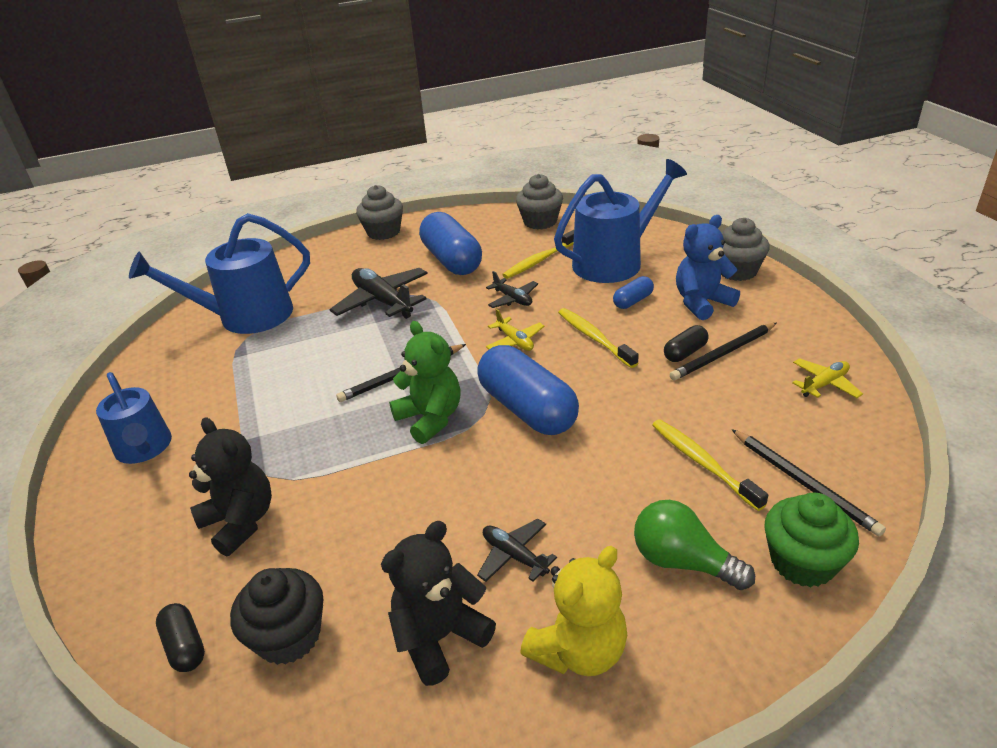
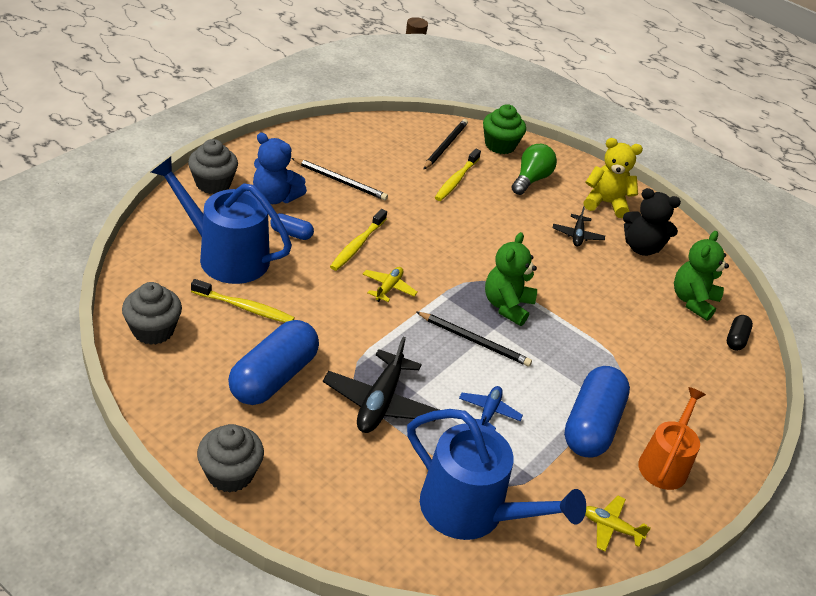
camera: 130 degrees left, 5 degrees up
(144, 448) = (665, 464): blue watering can -> orange watering can
(240, 522) = (661, 361): black teddy bear -> none
(289, 636) = (693, 301): black cupcake -> green teddy bear
(316, 355) = (489, 412): none -> blue plane
(513, 299) = (326, 307): black plane -> none
(527, 409) = (462, 260): blue capsule -> blue capsule (591, 425)
(682, 561) = (531, 179): green light bulb -> green light bulb turned 150 degrees counterclockwise
(685, 353) = (349, 198): black capsule -> none
(824, 384) = (350, 140): yellow plane -> yellow plane (611, 527)

